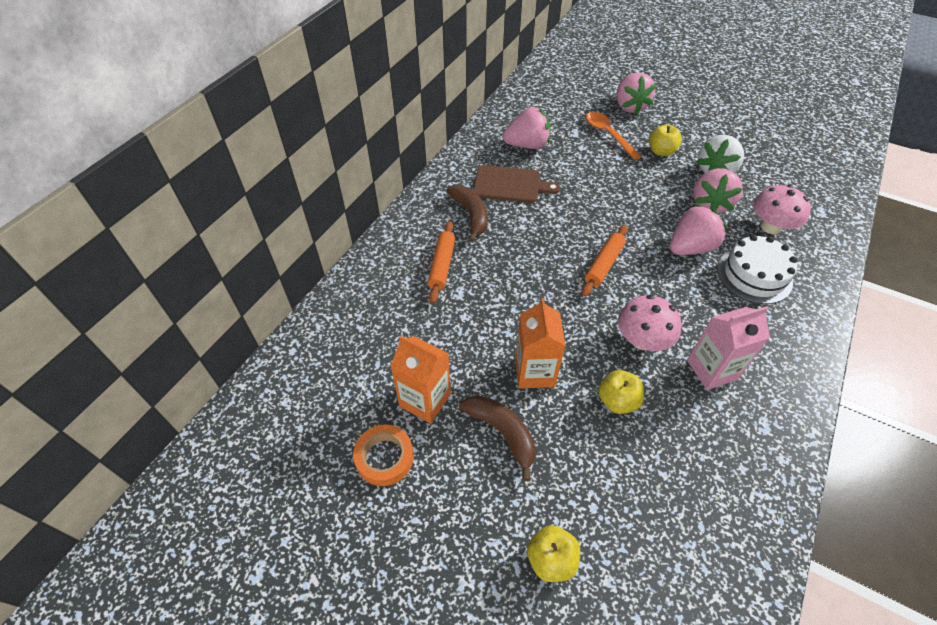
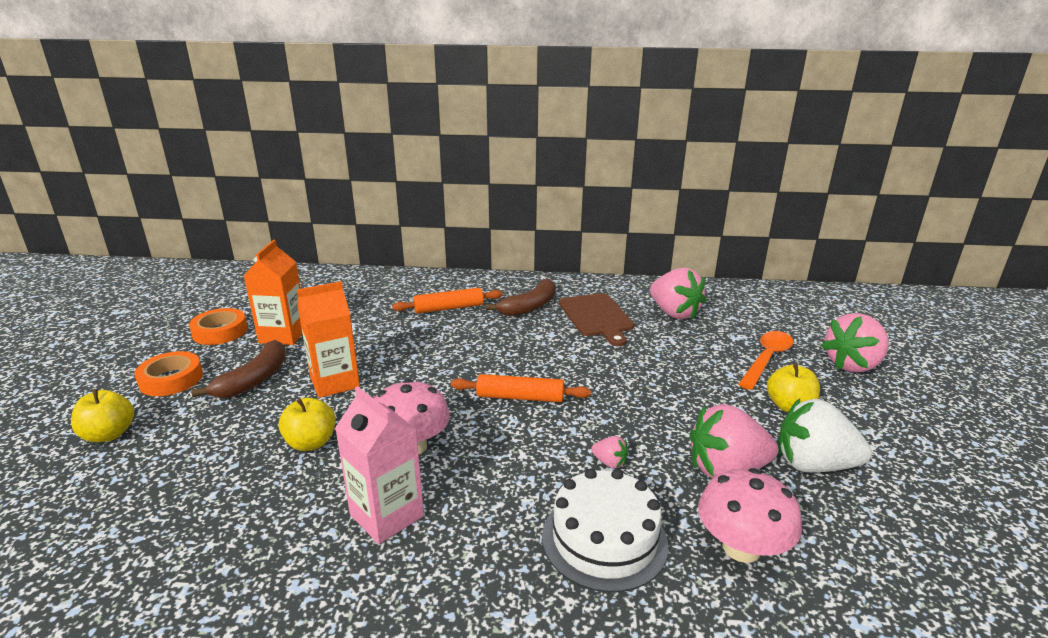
camera: 65 degrees right, 25 degrees down
(469, 506) = (171, 379): none -> orange tape
(690, 247) = (609, 462): pink strawberry -> pink strawberry, size x0.44

